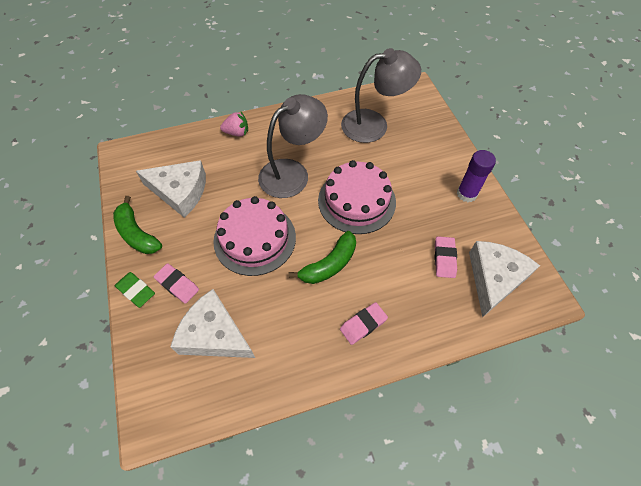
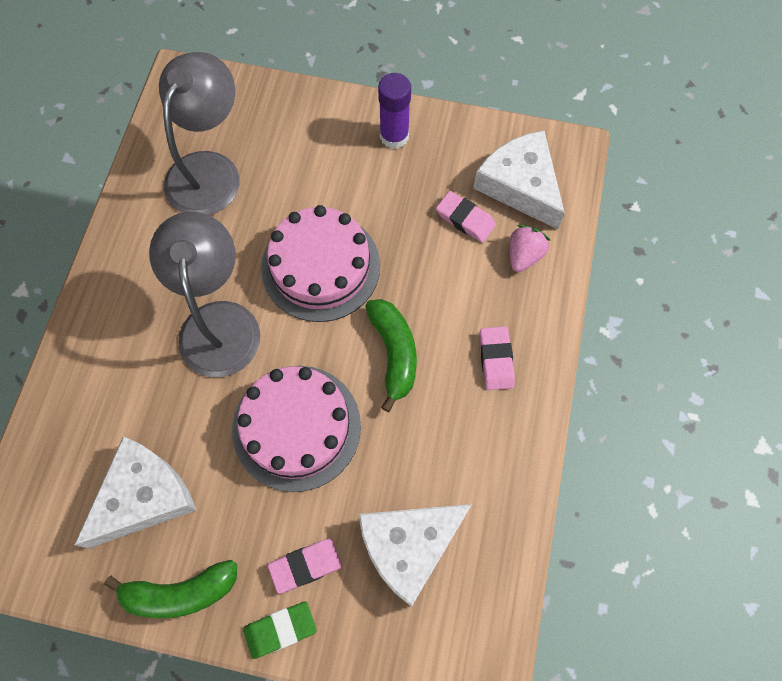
camera: 60 degrees left, 10 degrees up
(237, 133) = (86, 361): pink strawberry -> pink strawberry (524, 255)

